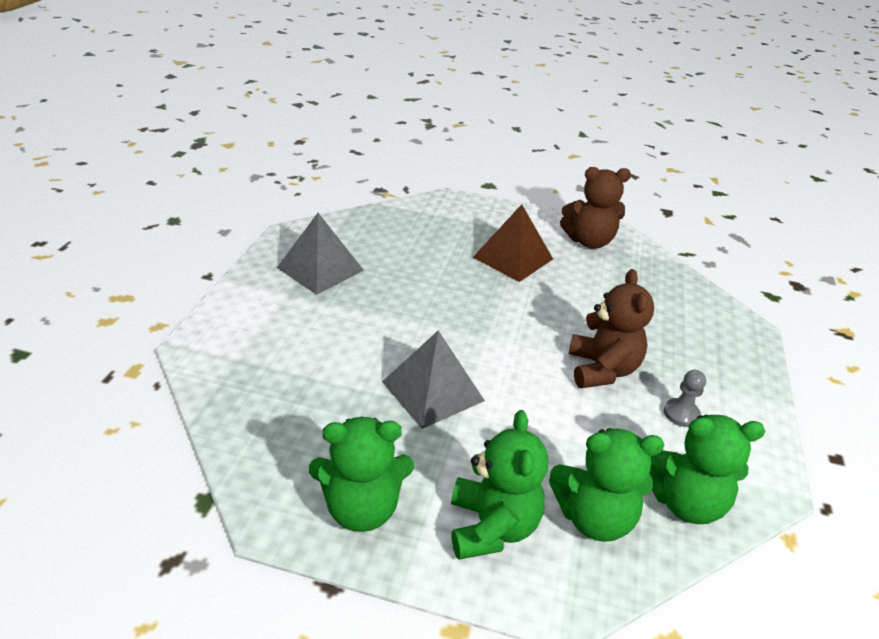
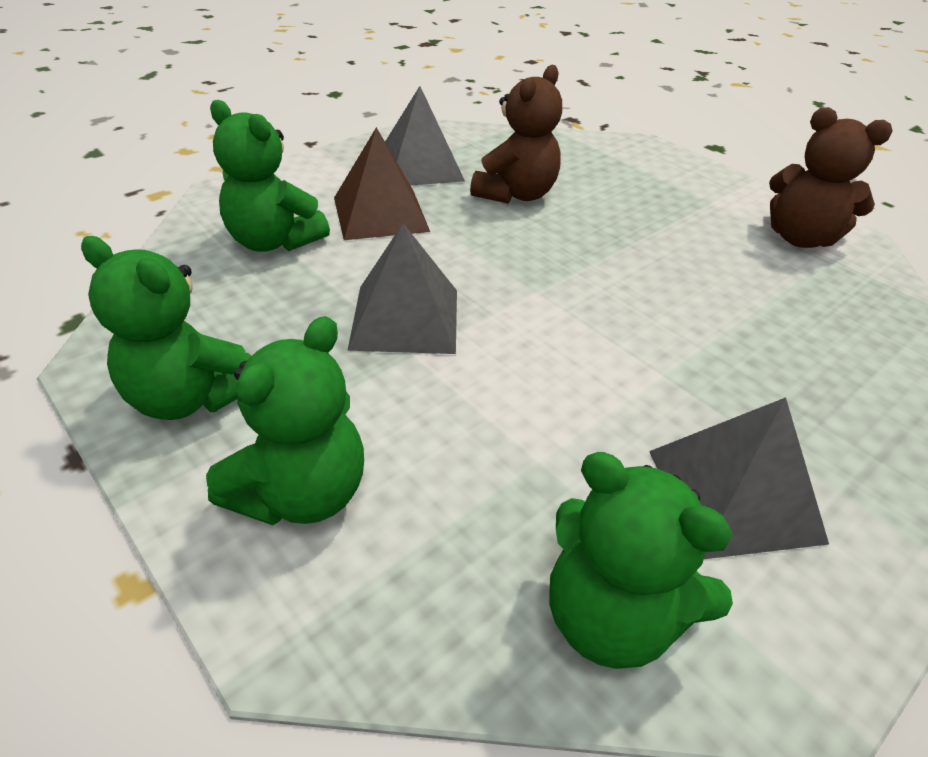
camera: 35 degrees right, 5 degrees up
(513, 258) = (664, 223): brown pyramid -> brown pyramid (380, 214)
(593, 517) = (445, 557): green teddy bear -> green teddy bear (274, 241)
(602, 370) = (659, 386): brown teddy bear -> brown teddy bear (516, 194)
(681, 414) = (733, 495): grey pawn -> grey pyramid

